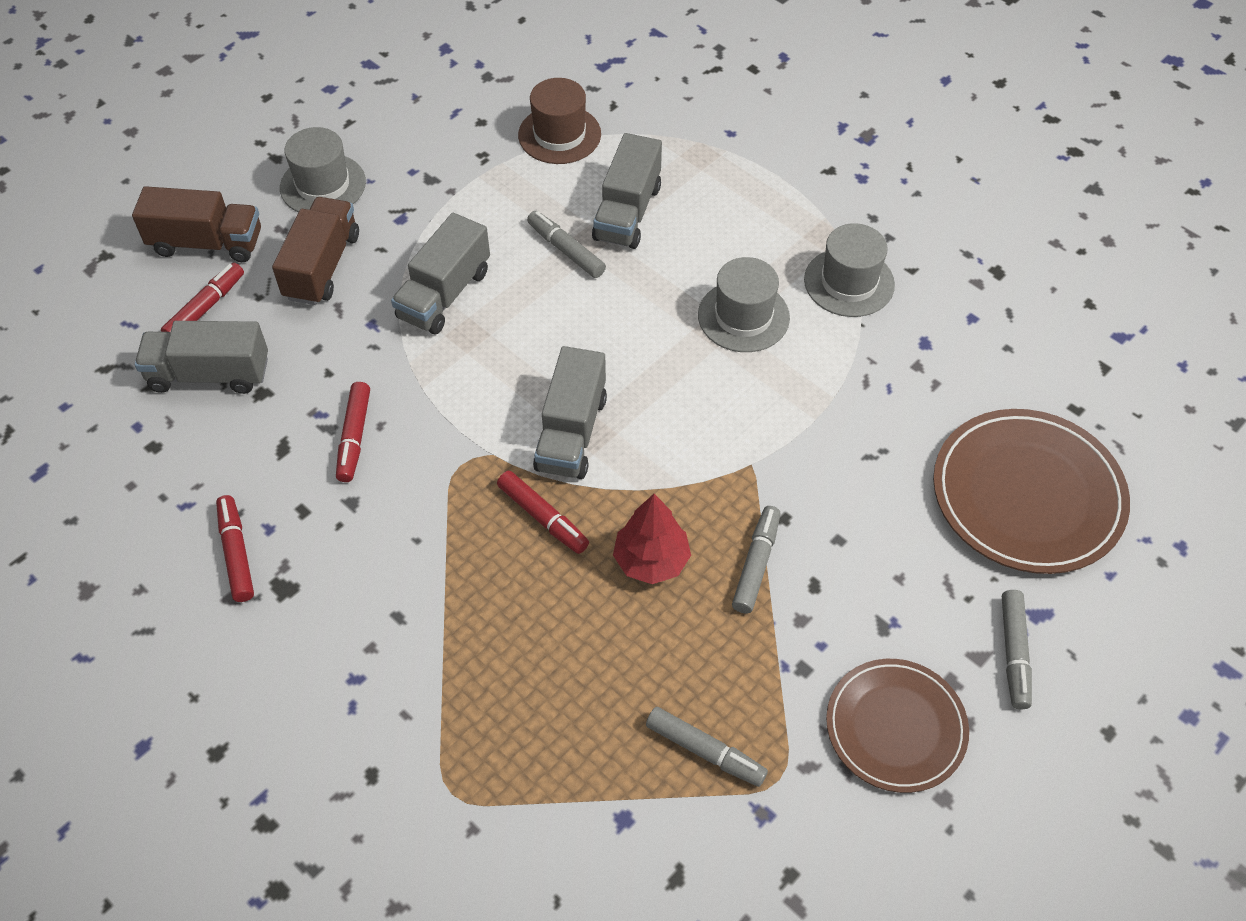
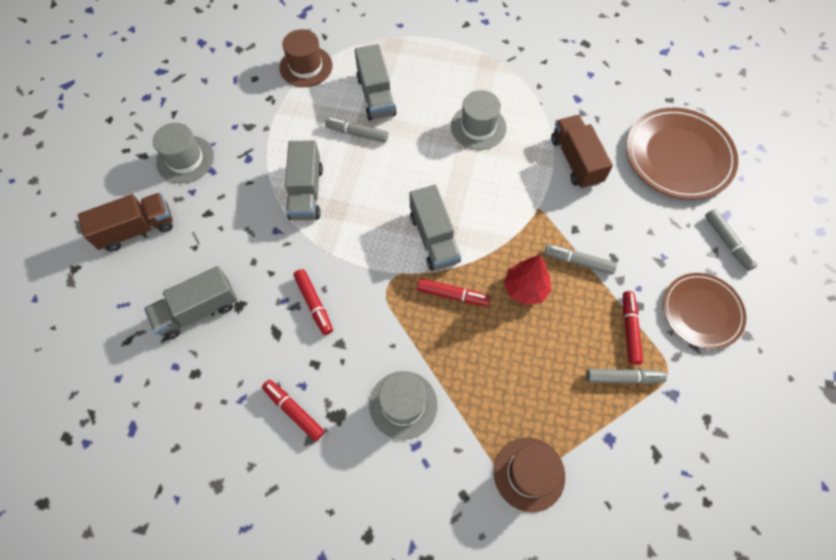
camera: 30 degrees left, 10 degrees up
(206, 308) = (166, 270): red marker -> red marker (629, 329)
(322, 266) = (221, 210): brown truck -> brown truck (575, 160)
(477, 798) = (529, 474): none -> brown hat
(756, 564) = (578, 261): grey marker -> grey marker turned 60 degrees counterclockwise
(849, 282) = (518, 83): grey hat -> grey hat (403, 404)

